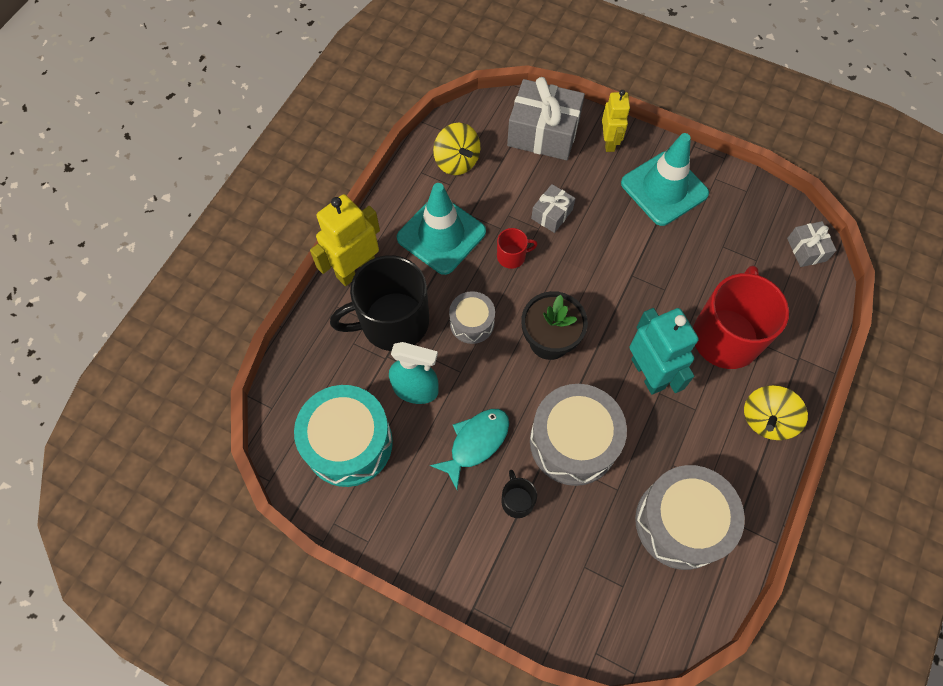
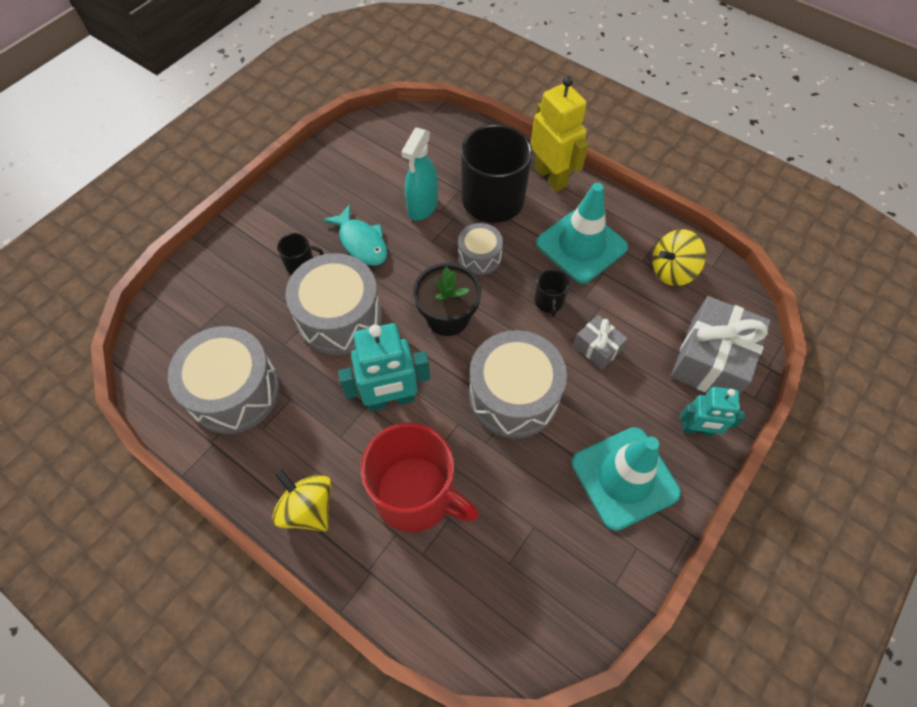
camera: 100 degrees right, 5 degrees down
(348, 443) = (387, 158): turquoise drum -> none
(512, 256) = (549, 301): red mug -> black mug
(609, 142) = (697, 430): yellow robot -> turquoise robot
(616, 274) = (513, 395): none -> grey drum
(806, 249) = (515, 638): grey gift -> none

